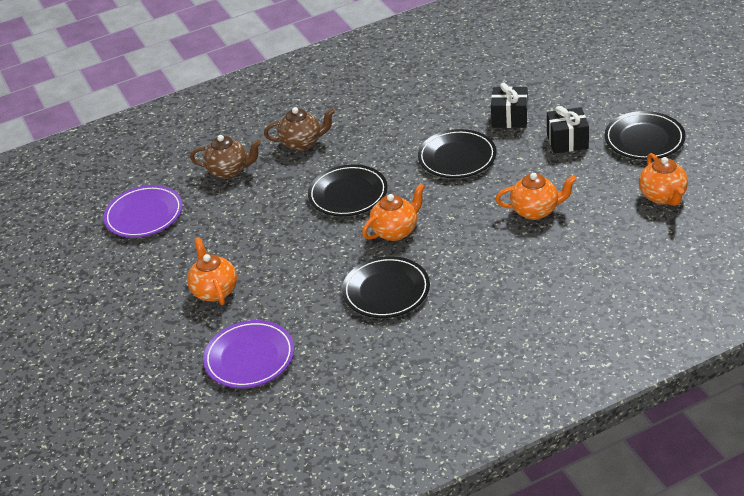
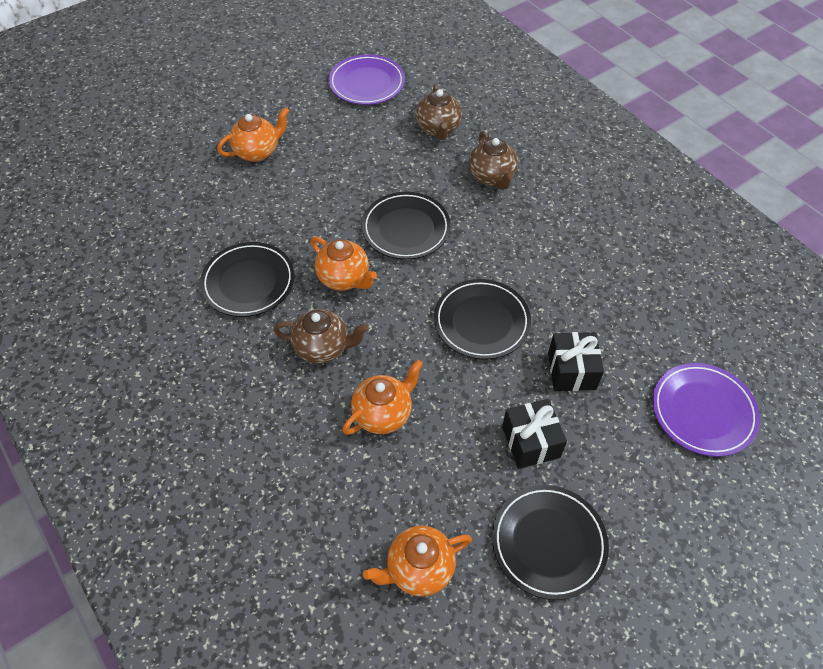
camera: 75 degrees right, 15 degrees up
(249, 358) = (165, 192): purple plate -> purple plate (703, 411)
(468, 243) = (323, 347): none -> brown teapot
(536, 211) = (383, 413): orange teapot -> orange teapot turned 120 degrees counterclockwise

